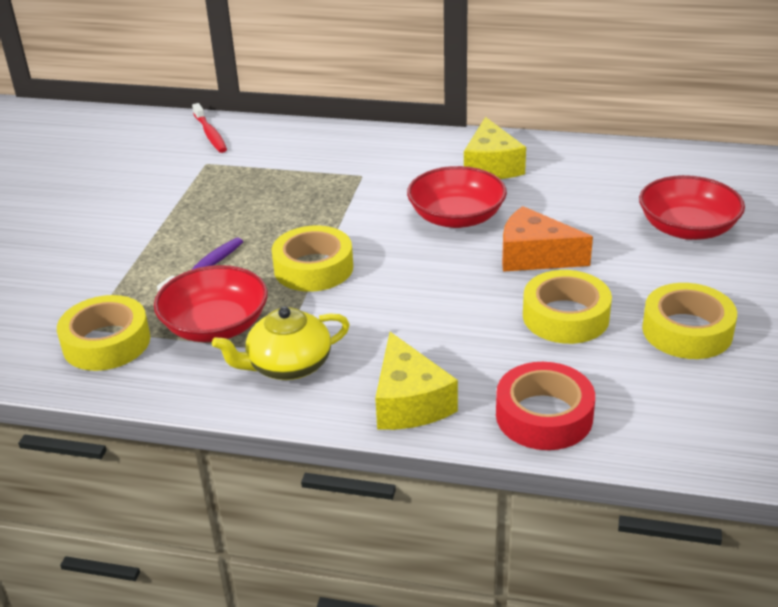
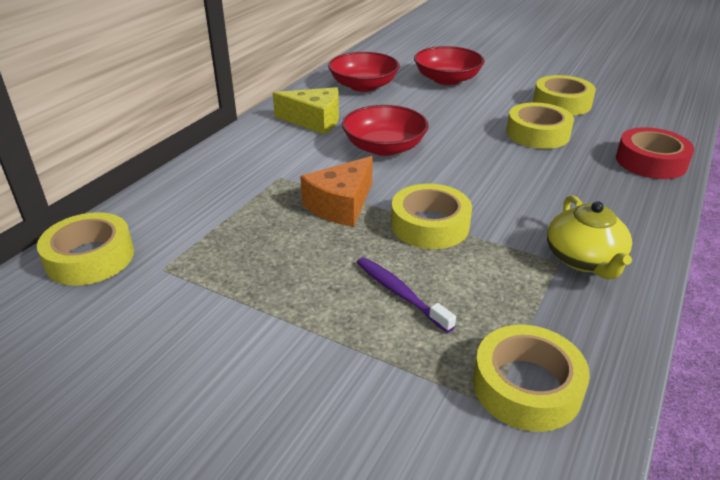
camera: 75 degrees left, 0 degrees up
(210, 134) = (90, 258): red toothbrush -> yellow tape
(215, 325) = (511, 297): red bowl -> red bowl (363, 86)
(409, 402) = (637, 208): yellow cheese -> none
(535, 256) = (457, 129): orange cheese -> orange cheese (341, 205)

